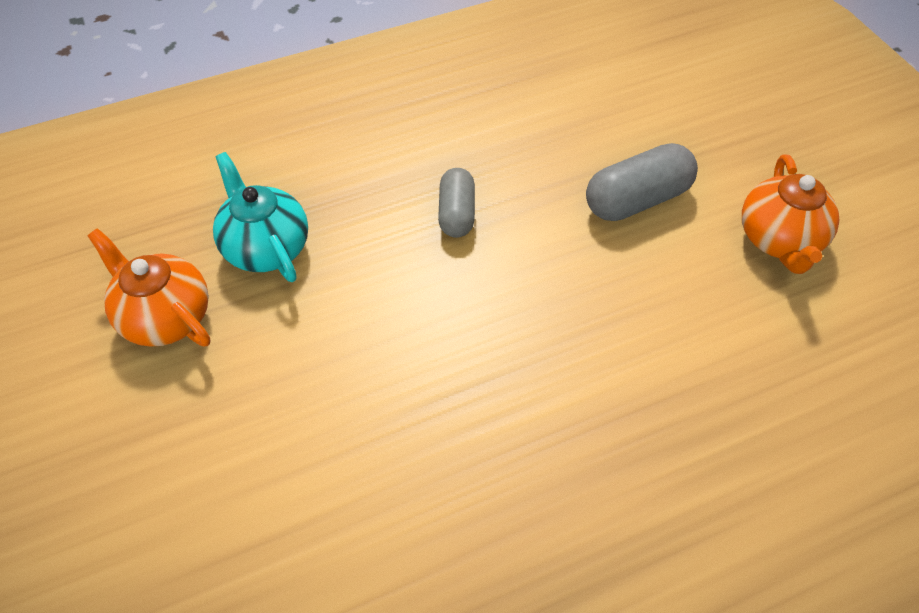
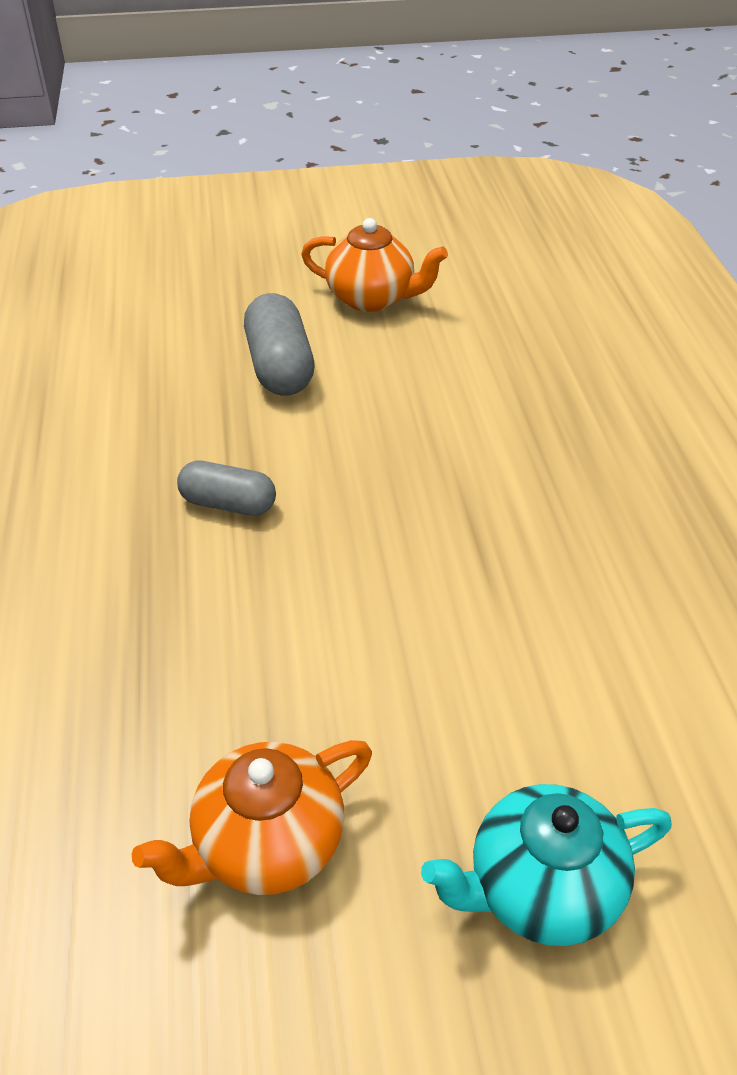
camera: 75 degrees left, 10 degrees down
(266, 247) = (191, 704): turquoise teapot -> turquoise teapot (541, 888)

